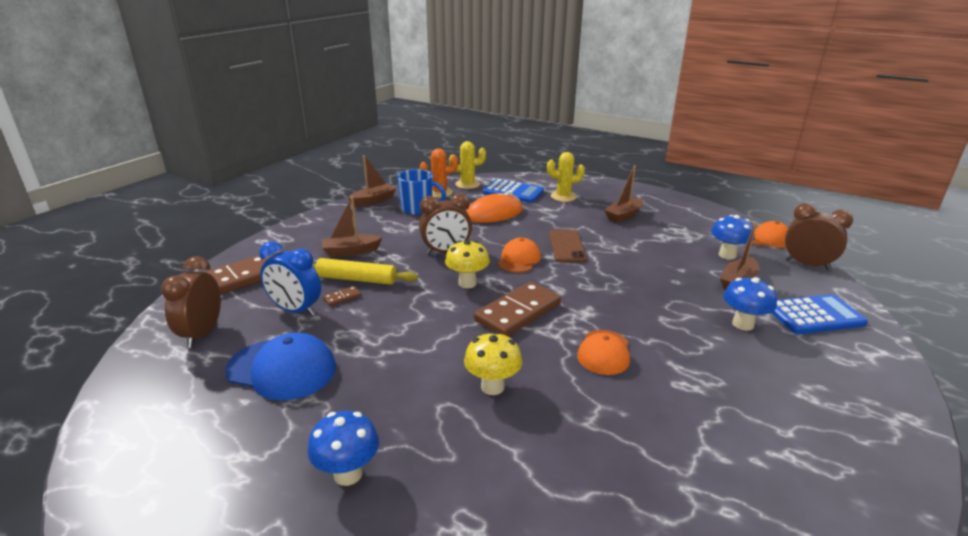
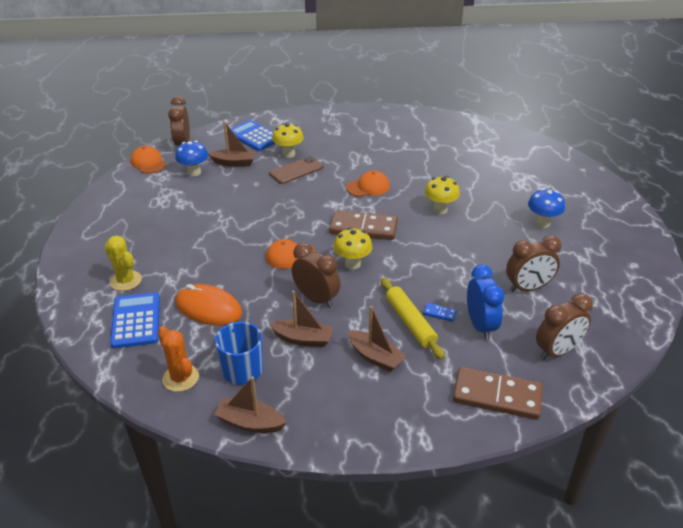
camera: 125 degrees left, 10 degrees up
(282, 369) = (528, 288): blue cap -> brown clock
(342, 297) = (439, 313): brown domino -> blue domino
(467, 184) = (135, 368): yellow cactus -> none
(567, 246) = (244, 241): brown phone -> brown phone (296, 170)
(624, 216) = (151, 232): brown boat -> brown boat (303, 339)
(742, 324) = (288, 154): blue mushroom -> yellow mushroom

